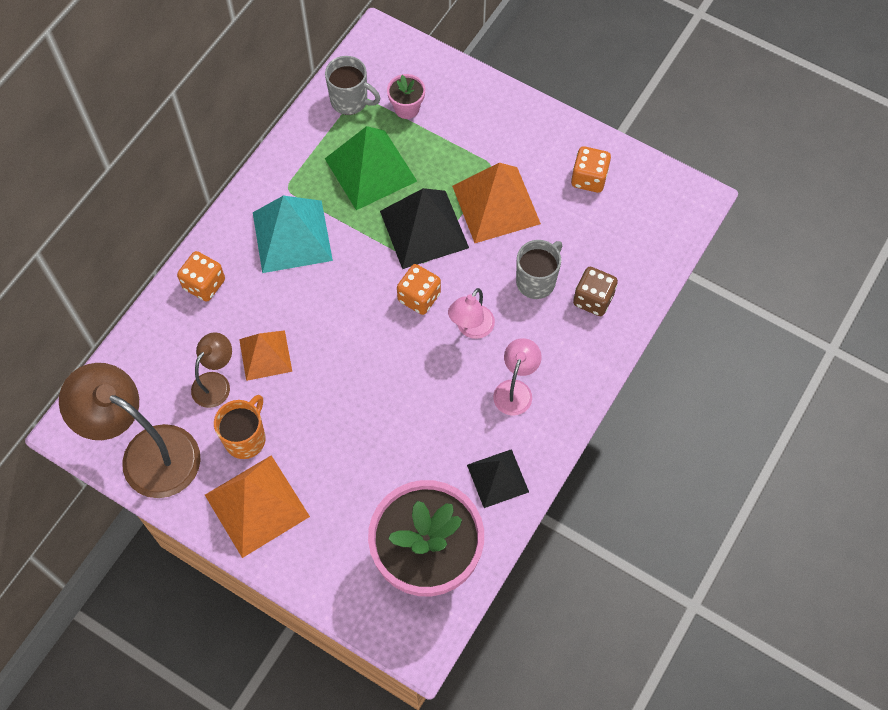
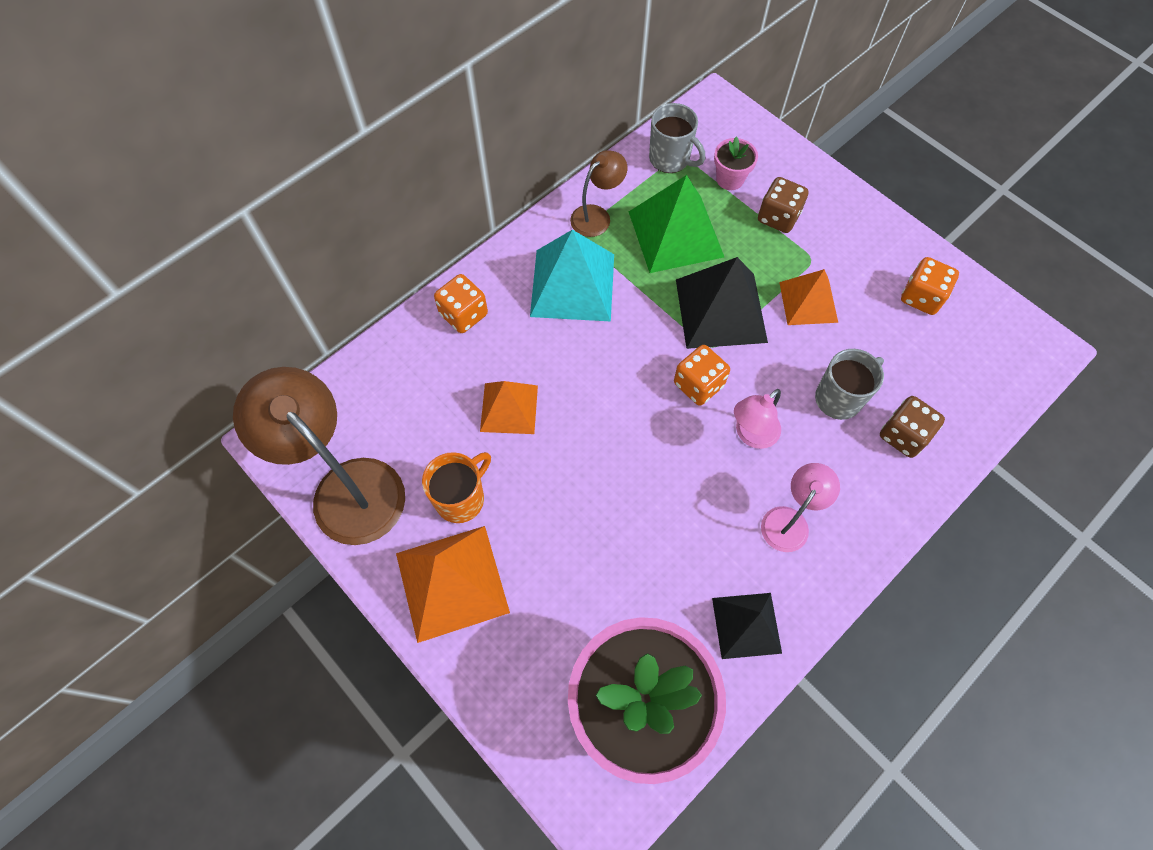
camera: 15 degrees right, 0 degrees up
(216, 383) = (445, 426): brown lamp -> brown lamp (597, 216)
(456, 134) = (778, 217): none -> brown dice
(496, 204) = (808, 302): orange pyramid -> orange pyramid, size x0.63

